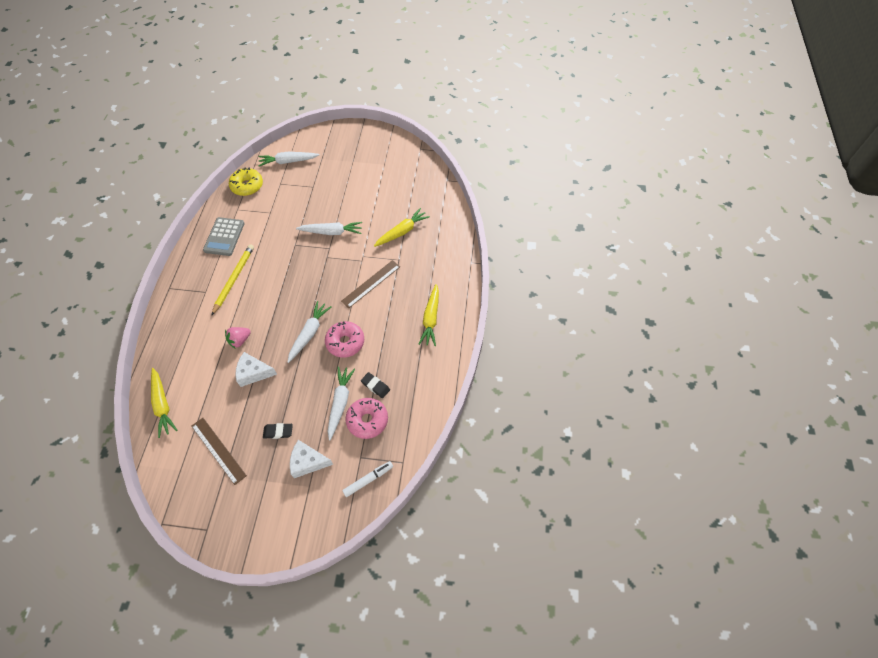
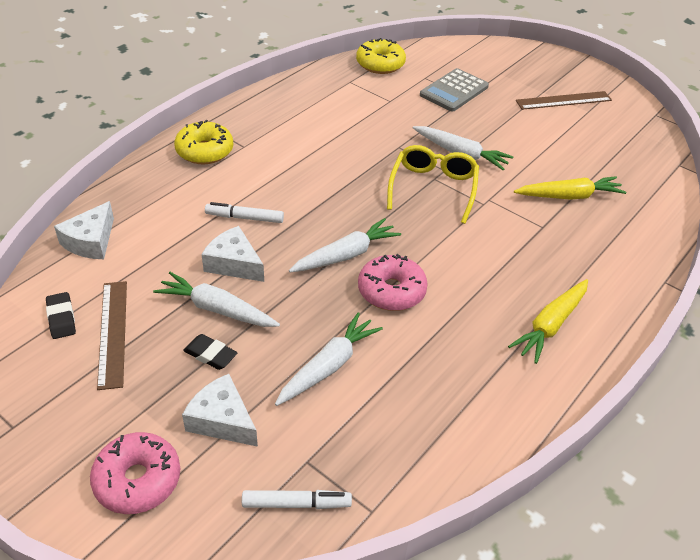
camera: 30 degrees right, 15 degrees down
(163, 405) = (91, 241): yellow carrot -> white cheese
(184, 308) = (204, 151): none -> yellow donut
(224, 237) = (312, 101): grey calculator -> grey calculator (454, 91)
(234, 279) = (290, 149): yellow pencil -> none
(240, 340) = (245, 218): pink strawberry -> white marker
(288, 161) = (452, 60): white carrot -> white carrot (217, 309)
(329, 264) = (433, 187): none -> yellow glasses
(367, 420) = (354, 414): pink donut -> pink donut (138, 480)
(371, 283) = (480, 237): brown ruler -> brown ruler (563, 100)
(375, 386) = (399, 372): black eraser -> black eraser (61, 318)

